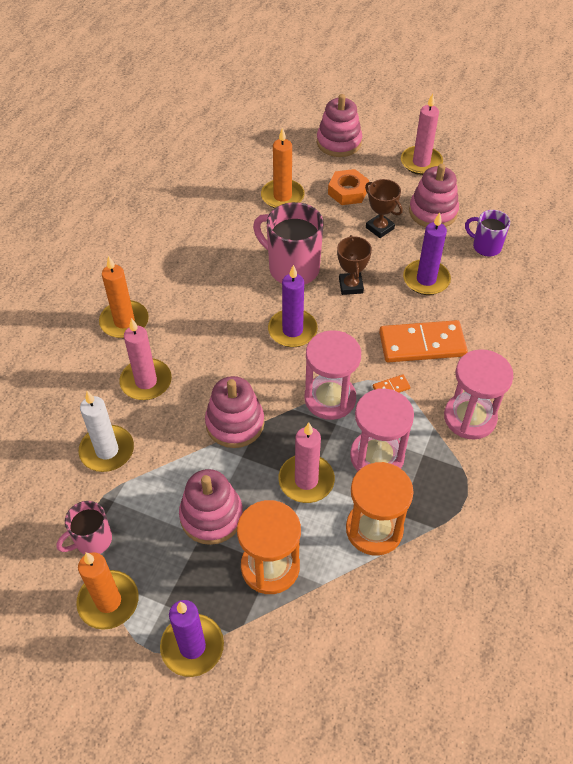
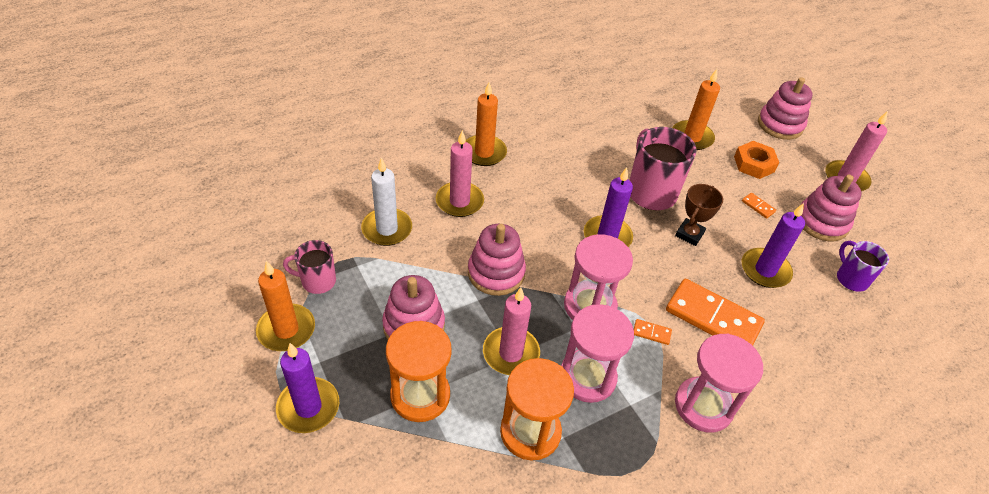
camera: 35 degrees right, 5 degrees down
(380, 228) = (758, 206): brown trophy -> orange domino

